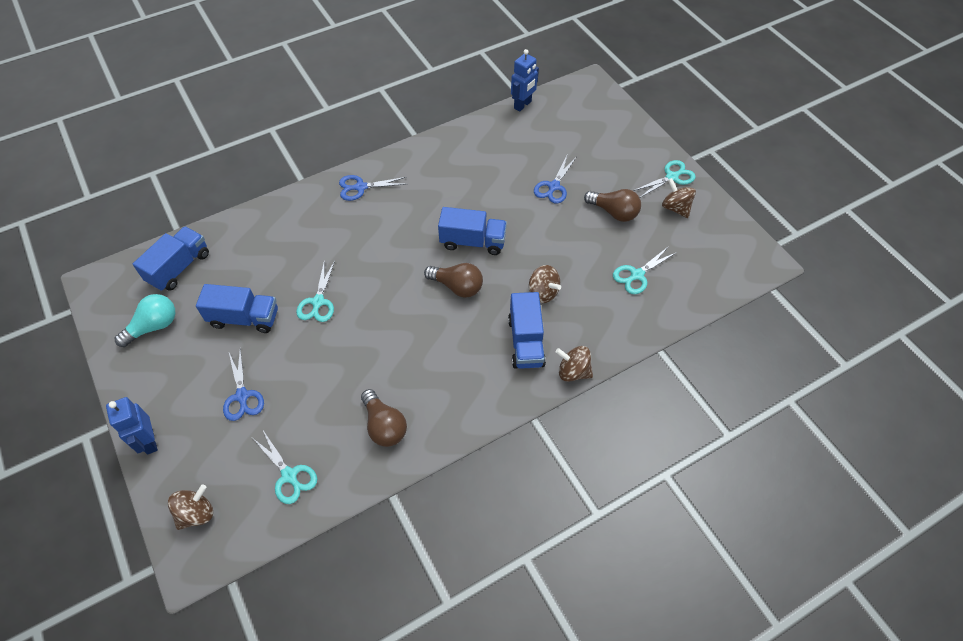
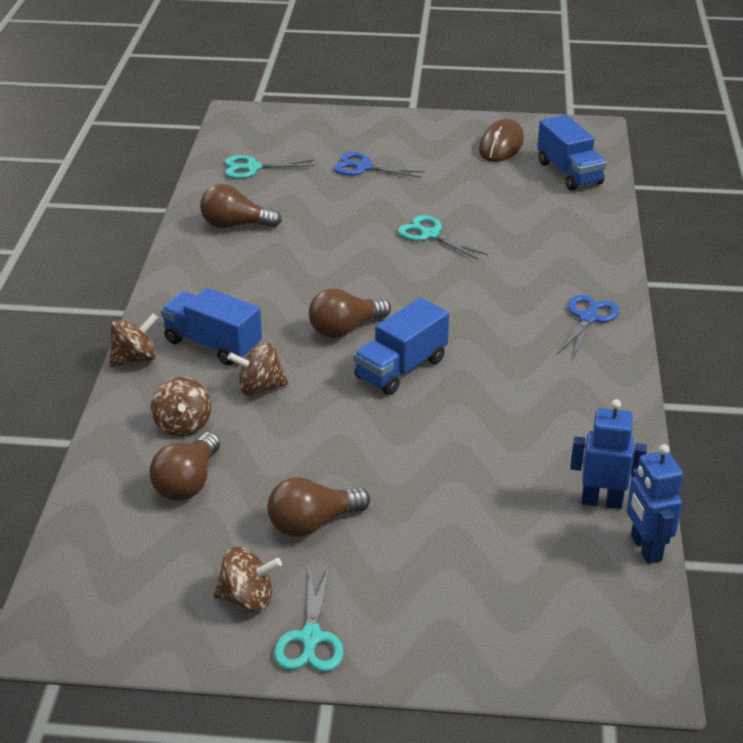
camera: 125 degrees right, 20 degrees down
(149, 441) = (371, 119): blue robot -> blue robot (601, 501)
(154, 326) = (501, 145): turquoise light bulb -> brown mouse
(196, 513) = (275, 124): brown spinning top -> brown spinning top (183, 425)
(244, 318) = (457, 190): blue truck -> none
(554, 186) = (425, 488): blue scissors -> none
(637, 275) = (188, 482): turquoise scissors -> brown light bulb

